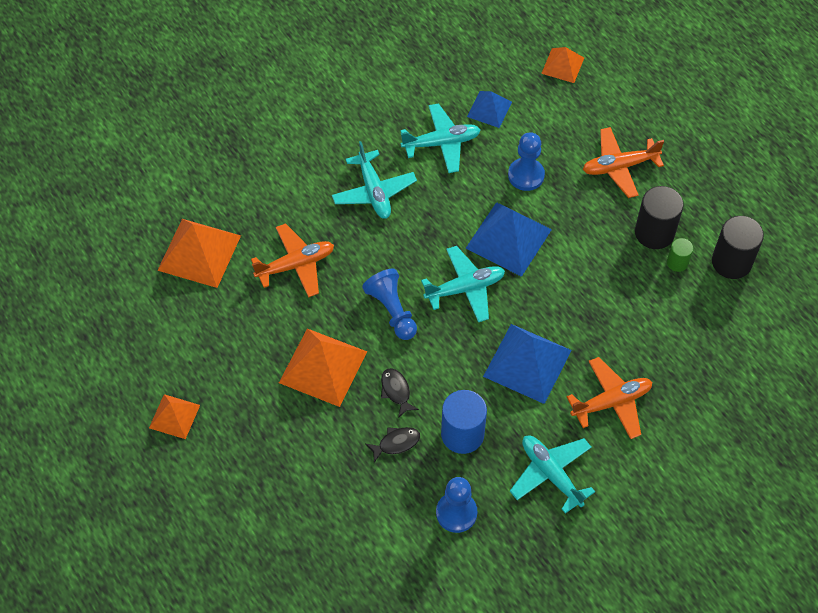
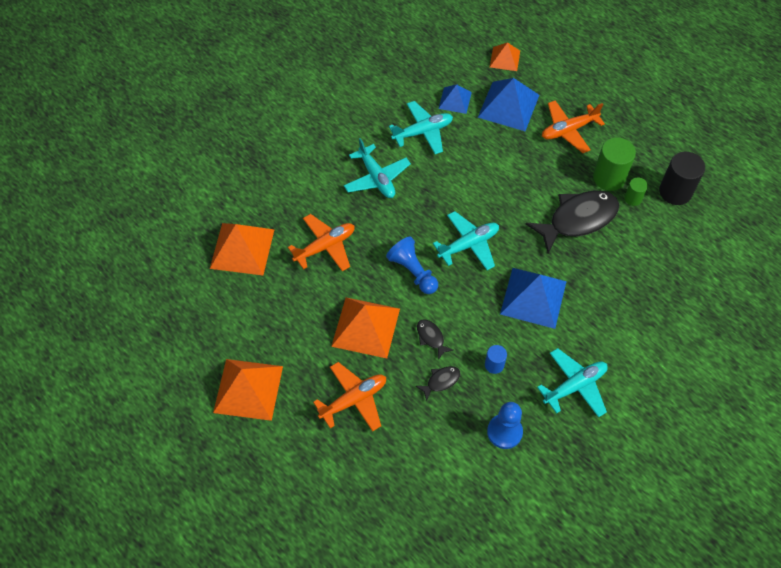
camera: 10 degrees left, 0 degrees up
(174, 416) = (248, 389): orange pyramid -> orange pyramid, size x1.73
(462, 434) = (494, 365): blue cylinder -> blue cylinder, size x0.54
(508, 239) = (494, 199): blue pyramid -> blue pyramid (508, 106)
(526, 175) = (496, 147): blue pawn -> none
(551, 474) = (574, 386): turquoise plane -> turquoise plane turned 105 degrees clockwise
(603, 278) = (578, 219): none -> black fish
(611, 402) = (609, 318): orange plane -> orange plane (354, 400)
(654, 232) = (609, 178): black cylinder -> green cylinder

